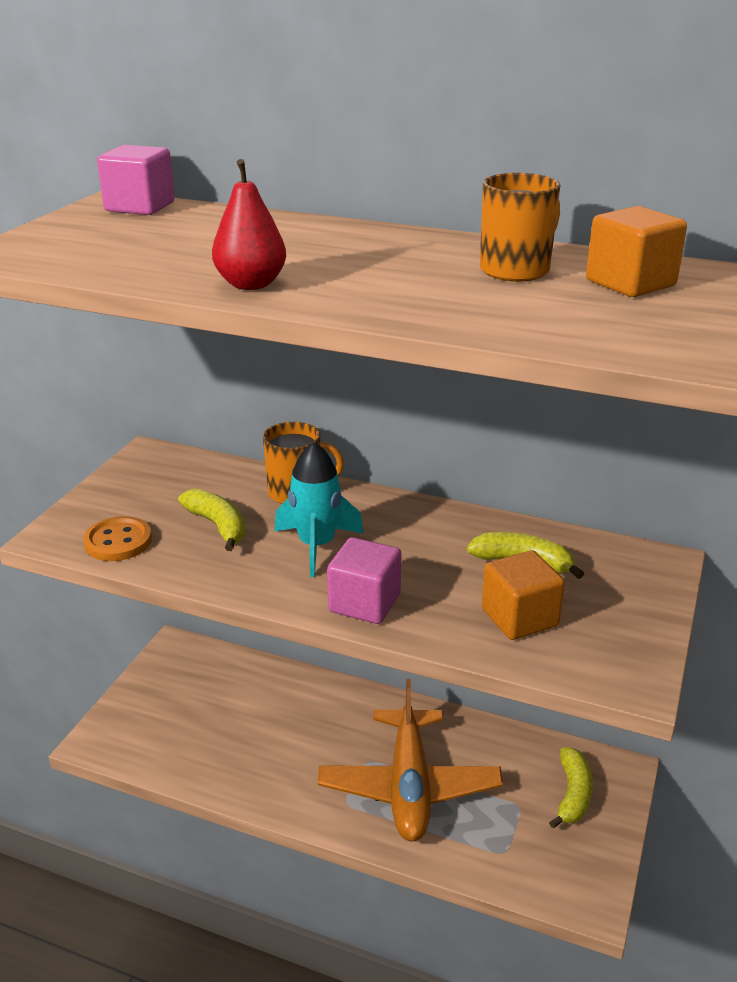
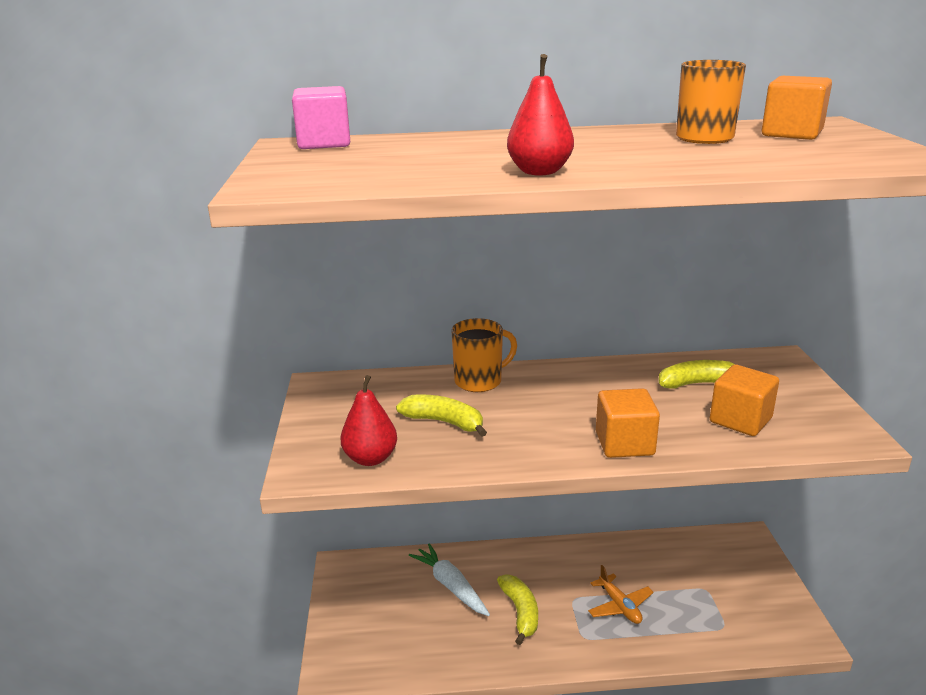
camera: 25 degrees left, 5 degrees down
(118, 541) = (370, 458): orange button -> red pear
(258, 702) = (450, 586): none -> white carrot
(317, 546) = (540, 414): turquoise rocket -> none
(364, 603) = (624, 444): pink cube -> orange cube
(409, 786) = (619, 606): orange plane -> orange plane, size x0.46
(573, 794) = (733, 567): yellow banana -> yellow banana (520, 612)

